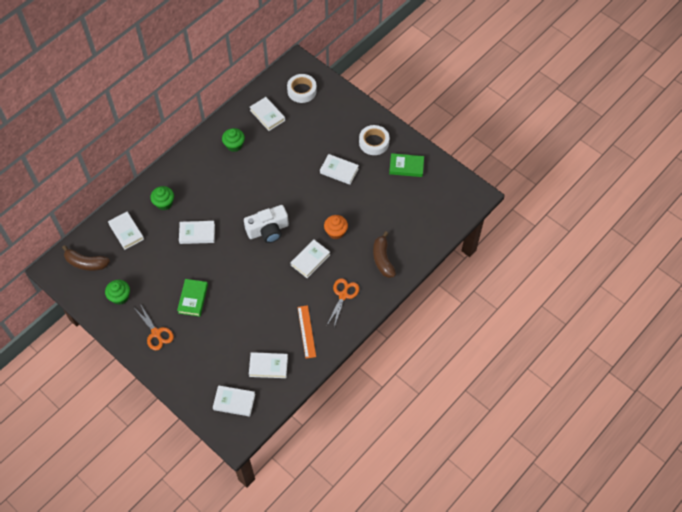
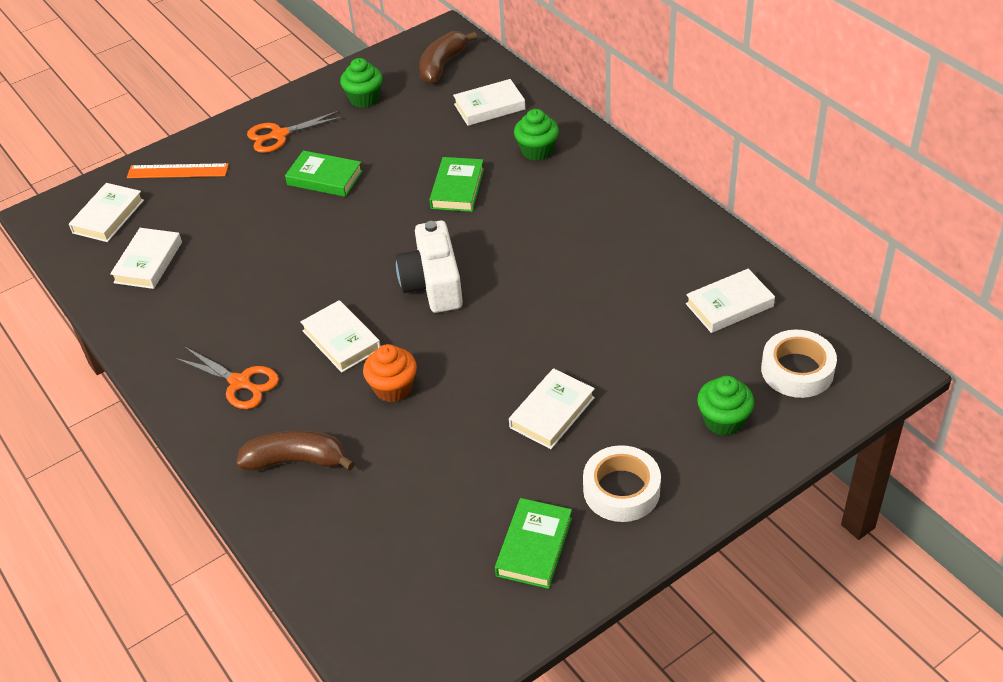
camera: 105 degrees right, 15 degrees down
(197, 233) = (457, 188): white book -> green book
(234, 145) = (655, 249): green cupcake -> green cupcake (723, 420)
(306, 331) = (189, 319): orange ruler -> orange ruler (178, 171)

